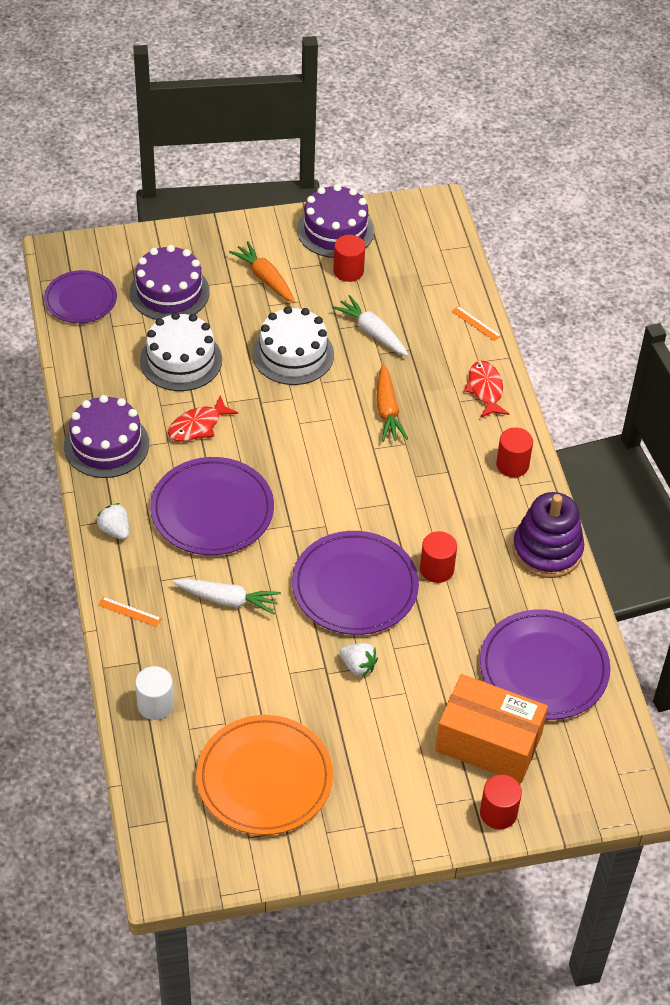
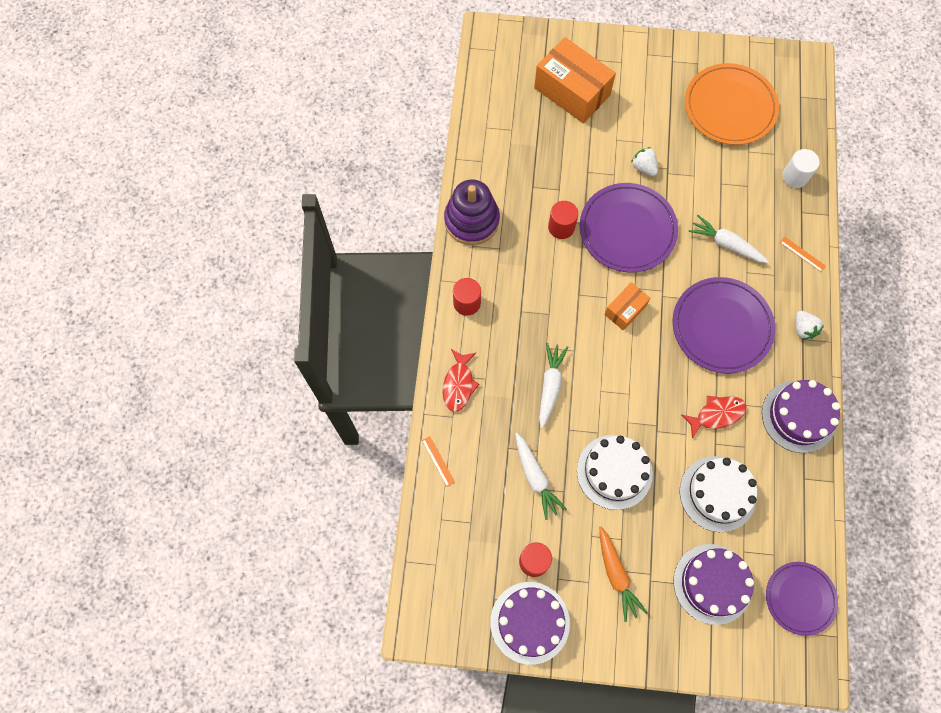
camera: 160 degrees left, 20 degrees up
(329, 500) = (625, 310): none -> orange box
(387, 410) = (550, 386): orange carrot -> white carrot
(498, 813) = (583, 46): red cylinder -> none
(544, 668) = (513, 131): purple plate -> none

